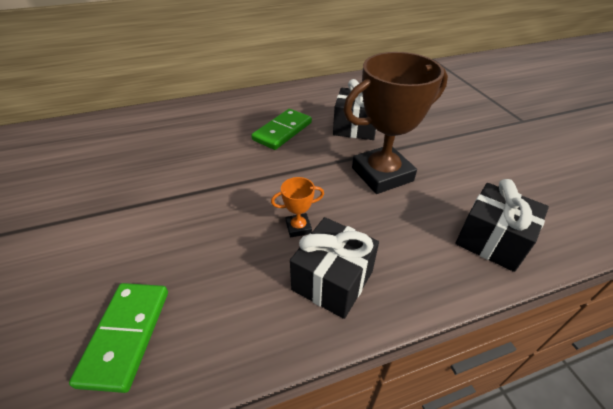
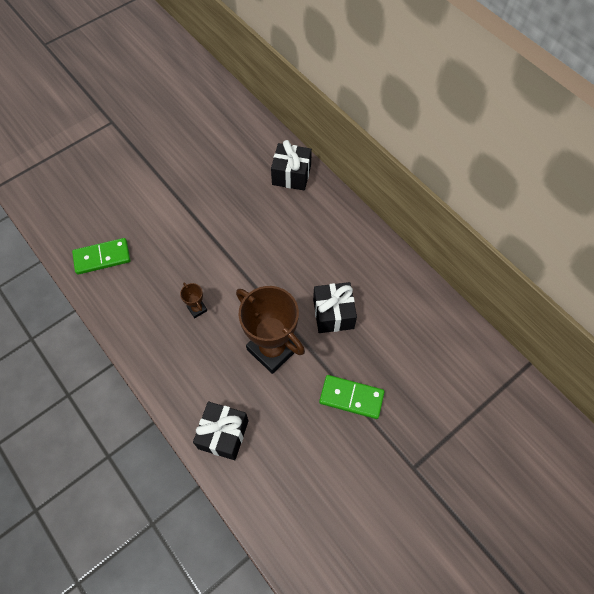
camera: 70 degrees right, 20 degrees up
(282, 131) = (303, 259): green domino -> green domino (351, 397)
(298, 227) = (197, 309): orange trophy -> brown trophy
(332, 280) = (161, 341): black gift -> black gift (291, 175)

